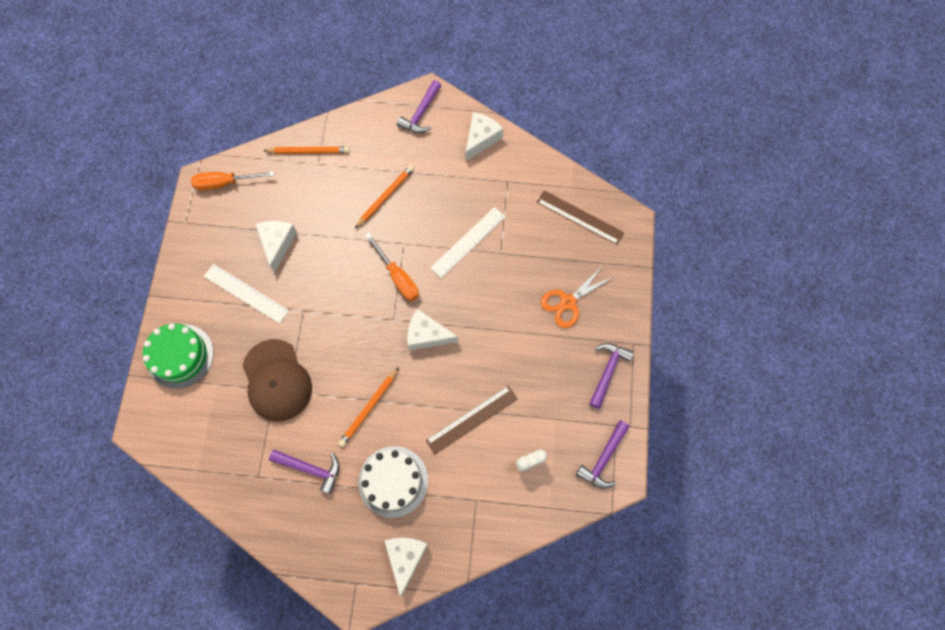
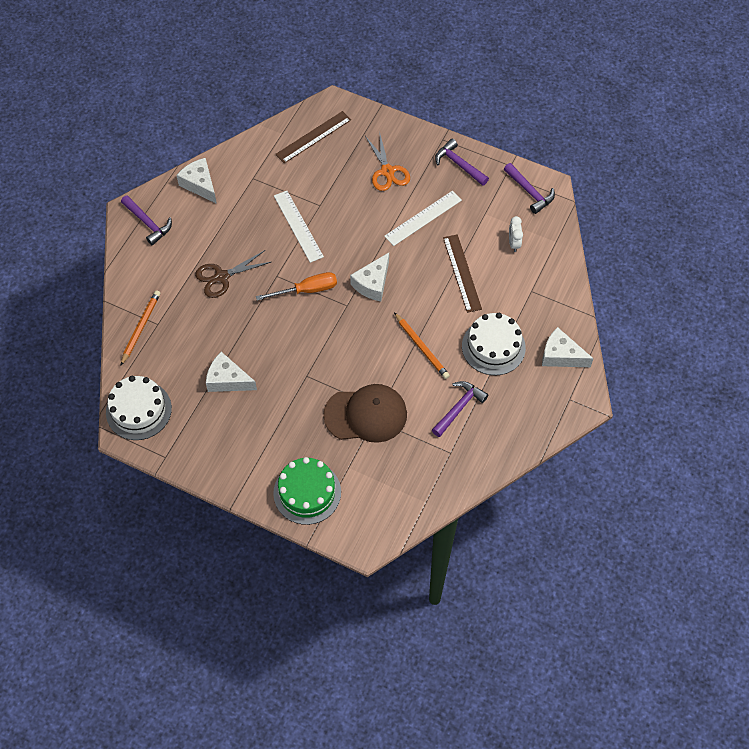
camera: 70 degrees left, 10 degrees down
(225, 183) = (138, 410): orange screwdriver -> white cake
(246, 293) = (267, 420): white ruler -> white ruler (423, 218)
(385, 197) = (222, 277): orange pencil -> brown scissors

